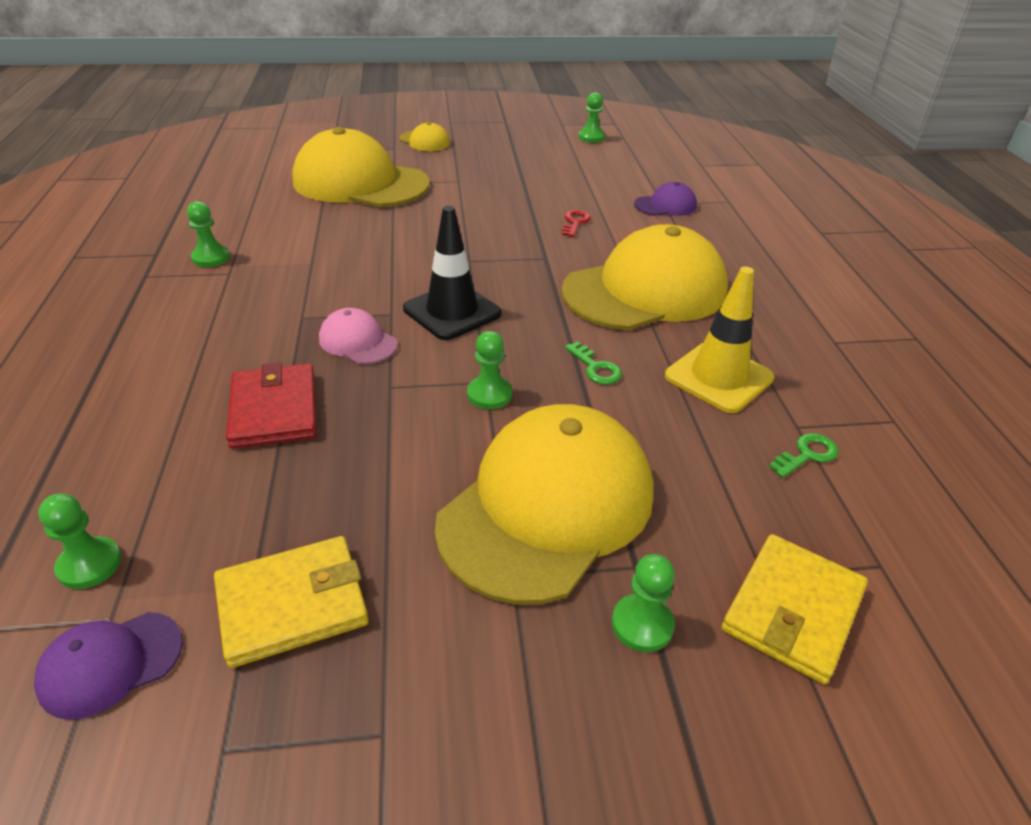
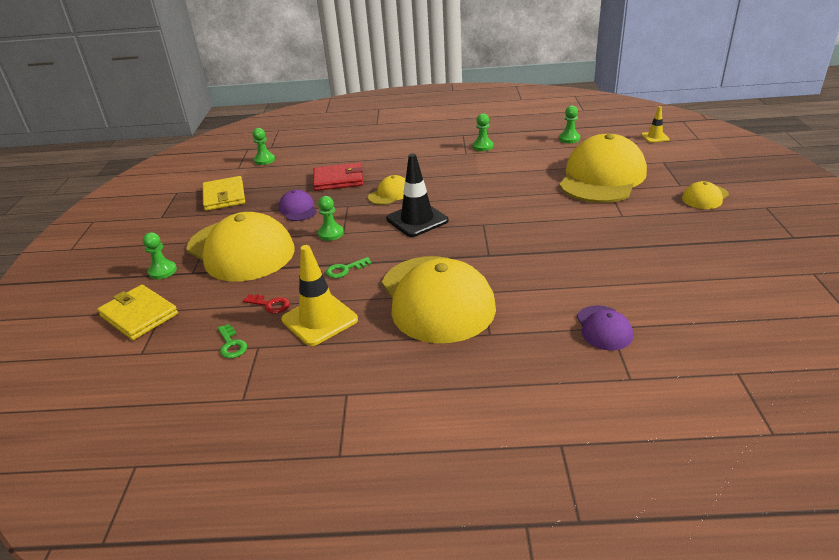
camera: 100 degrees right, 5 degrees down
(110, 664) = (220, 171): purple cap -> purple cap (298, 209)
(259, 146) = (655, 137): none -> yellow traffic cone
(358, 341) = (390, 194): pink cap -> yellow cap
(575, 222) = (553, 271): red key -> red key (270, 305)
(591, 137) = (781, 292): green pawn -> green pawn (569, 139)

